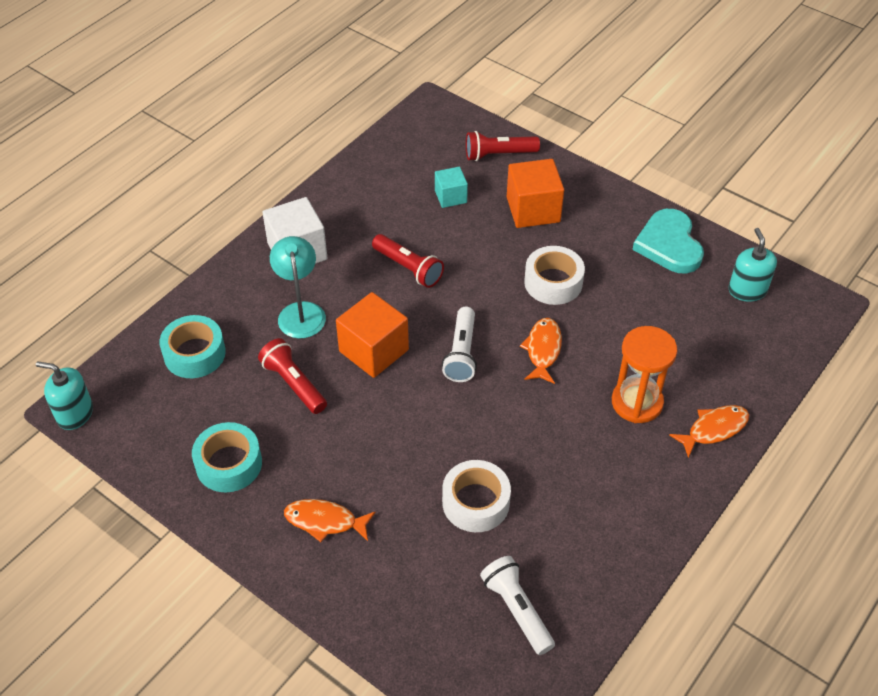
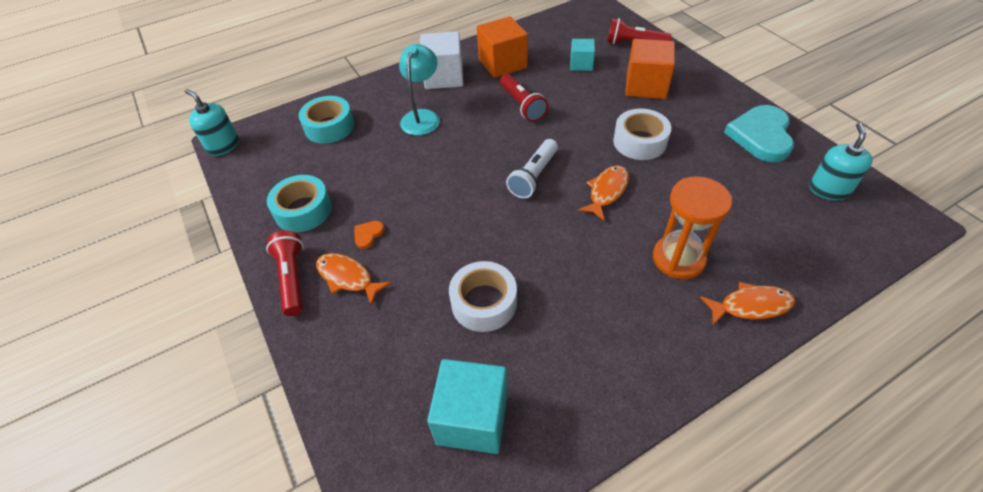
camera: 25 degrees right, 0 degrees up
(294, 384) = (387, 165): red flashlight -> red flashlight (292, 278)
(319, 469) = (368, 235): none -> orange heart
(374, 350) = (462, 157): orange cube -> orange cube (502, 64)
(517, 609) = (472, 418): white flashlight -> turquoise cube

